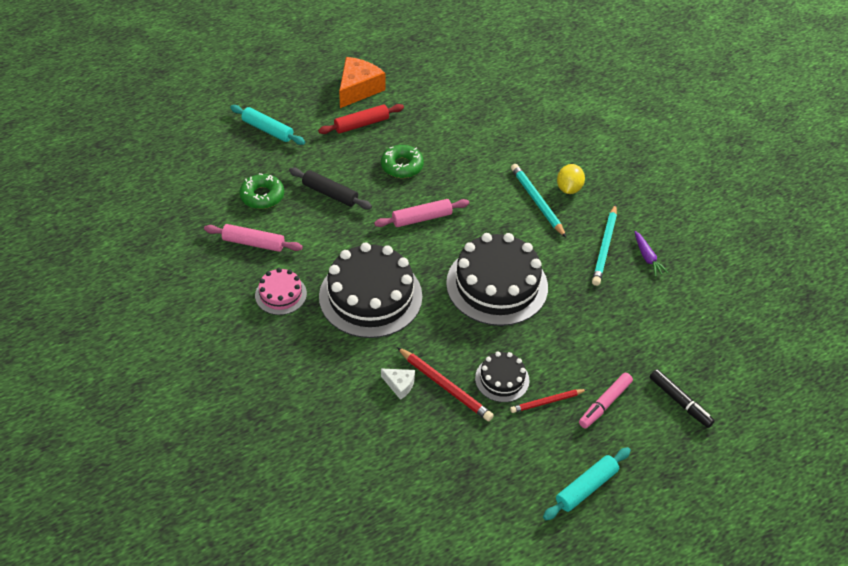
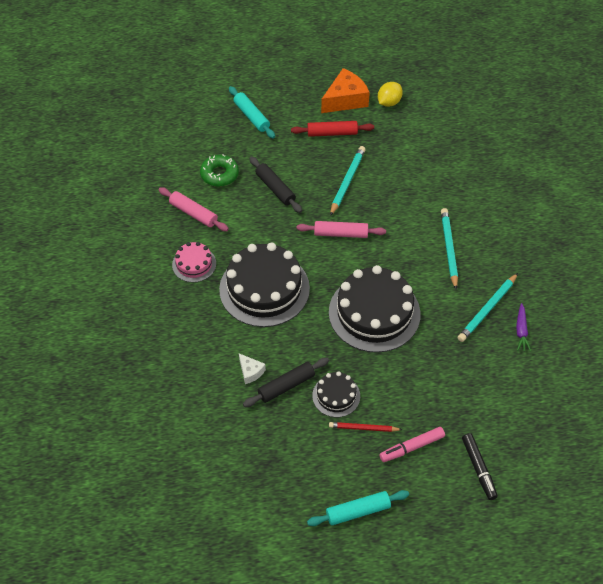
camera: 25 degrees right, 5 degrees up
(402, 166) = (347, 181): green donut -> turquoise pencil
(445, 386) = (286, 386): red pencil -> black rolling pin
(568, 188) = (484, 245): yellow lemon -> yellow lemon (389, 102)

